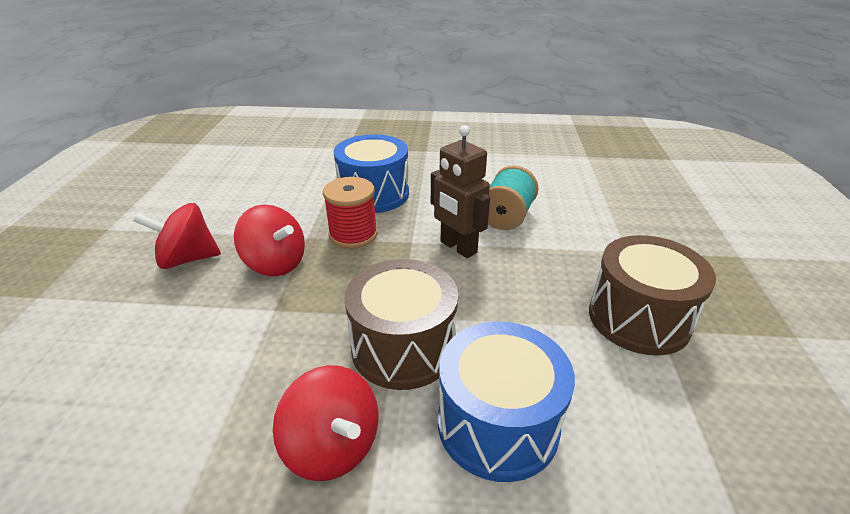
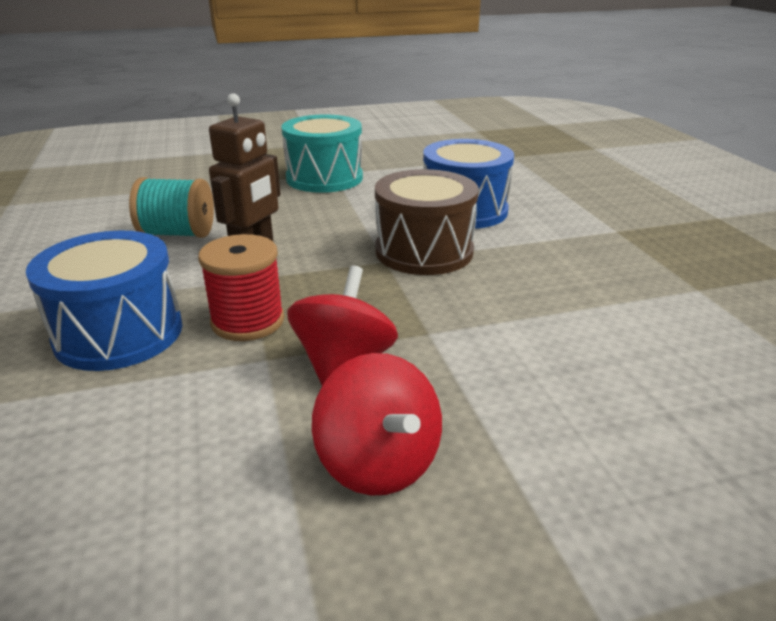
camera: 110 degrees left, 5 degrees down
(332, 446) = (541, 257): red spinning top -> none
(638, 318) = (324, 178): brown drum -> turquoise drum

